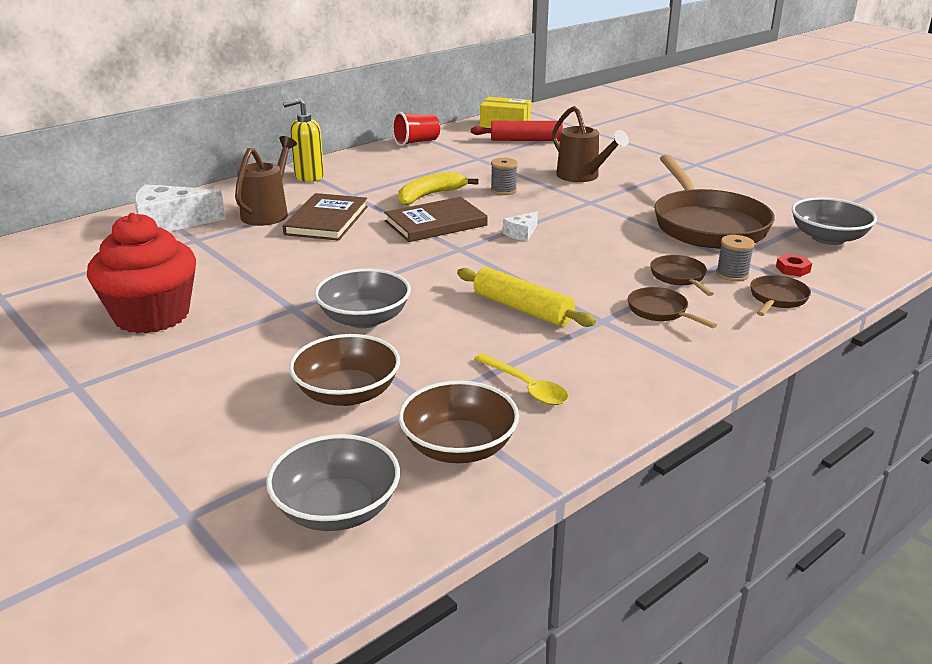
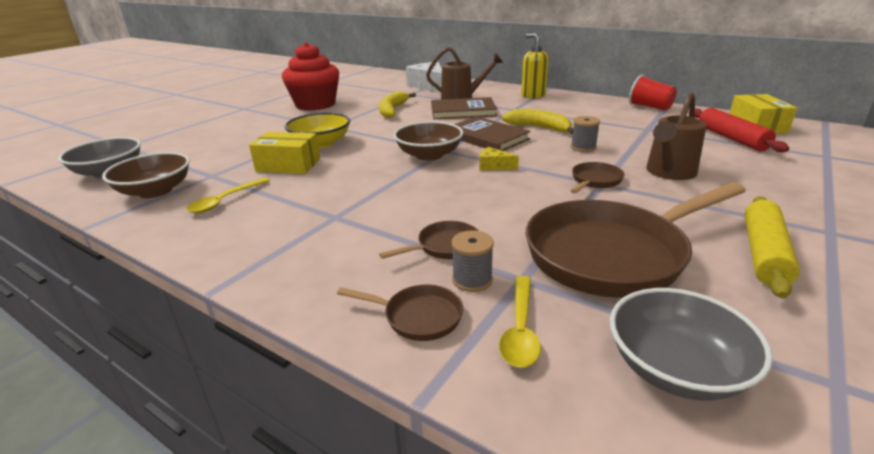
camera: 75 degrees right, 0 degrees up
(266, 260) = (392, 110): none -> yellow banana
(347, 393) = (227, 155): brown bowl -> brown bowl (429, 155)
(364, 319) = (321, 143): grey bowl -> yellow bowl
(432, 344) = (288, 165): none -> yellow box
(521, 233) = (493, 166): white cheese -> yellow cheese
(522, 309) = (348, 184): yellow rolling pin -> yellow rolling pin (763, 253)
(660, 311) = (360, 242): brown pan -> brown pan (595, 181)
(792, 269) = (520, 329): red nut -> yellow spoon

